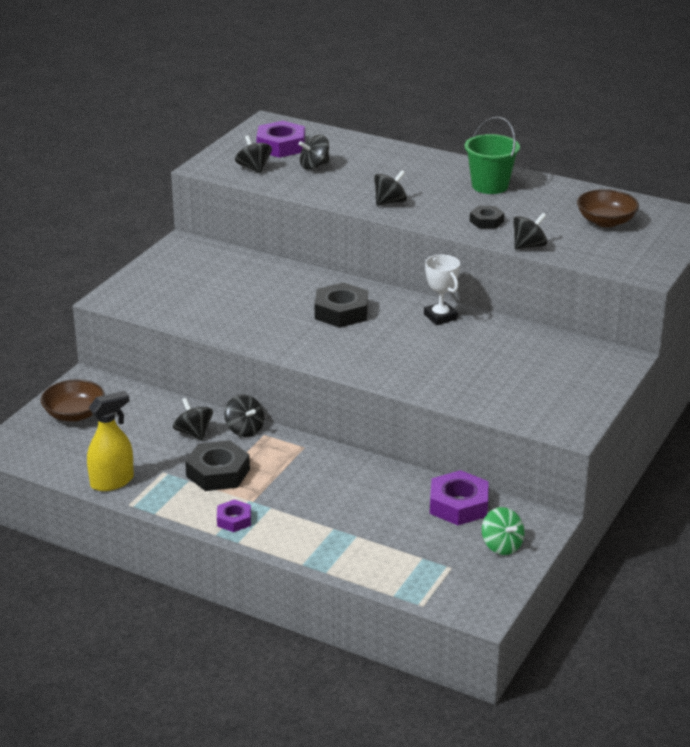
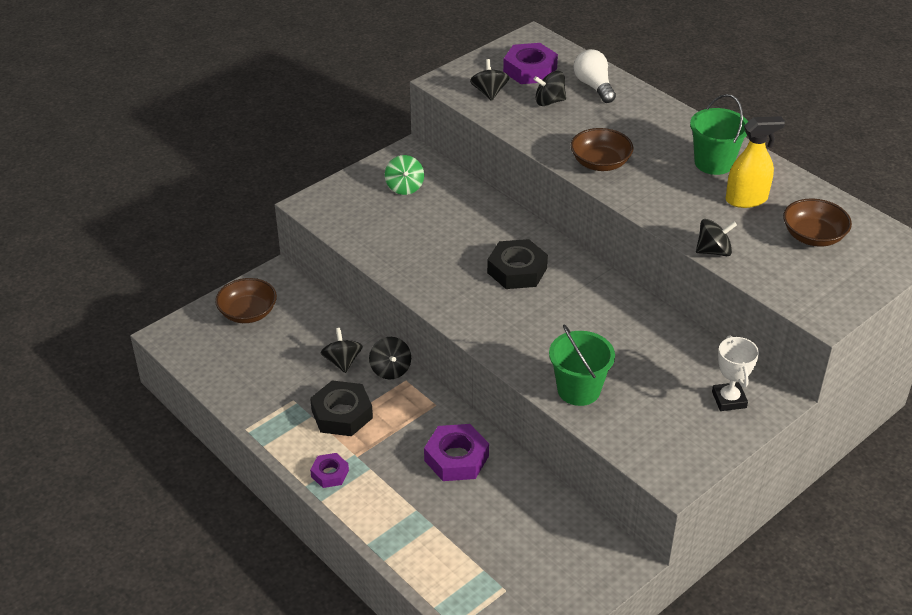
camera: 20 degrees right, 10 degrees up
(112, 481) = (243, 399): yellow spray bottle -> yellow spray bottle (746, 199)
(348, 149) = (594, 86): none -> white light bulb
(390, 202) = (600, 163): black spinning top -> brown bowl
(440, 317) = (611, 299): white trophy -> white trophy (729, 400)
(451, 386) = (578, 390): none -> green bucket
(458, 505) = (550, 515): purple nut -> purple nut (456, 458)
(486, 221) = (686, 209): black nut -> none
(502, 545) = (568, 578): green spinning top -> green spinning top (404, 187)

